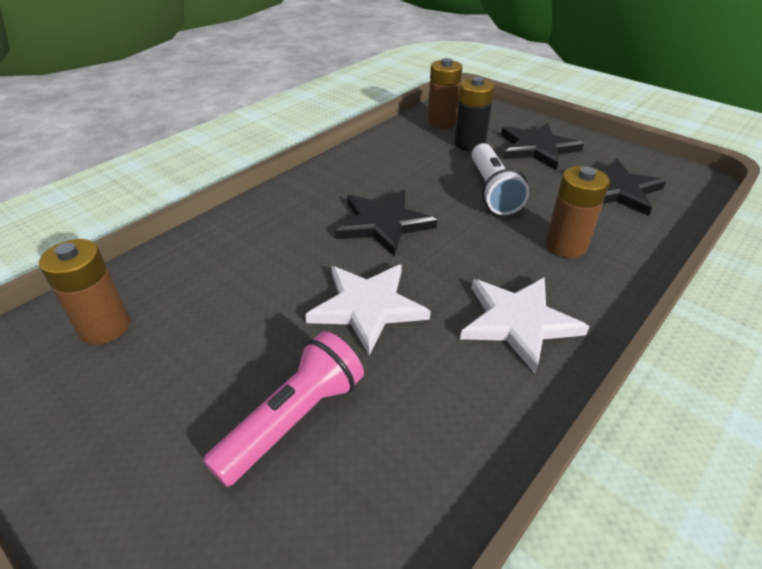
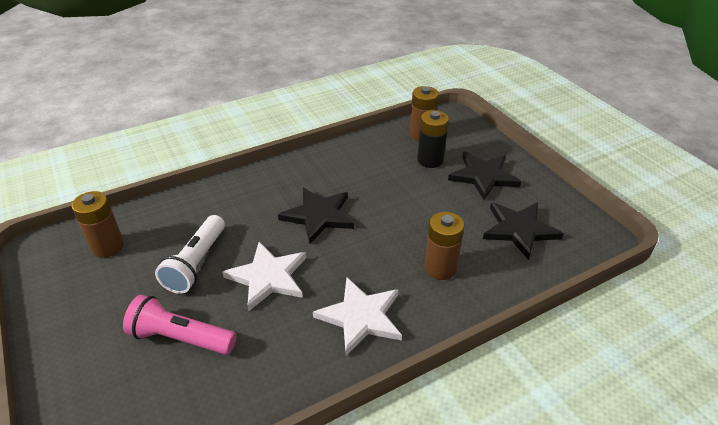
camera: 20 degrees right, 0 degrees up
(293, 419) = (181, 338): pink flashlight -> pink flashlight turned 135 degrees counterclockwise
(492, 191) = (418, 207): white flashlight -> white flashlight (196, 263)

